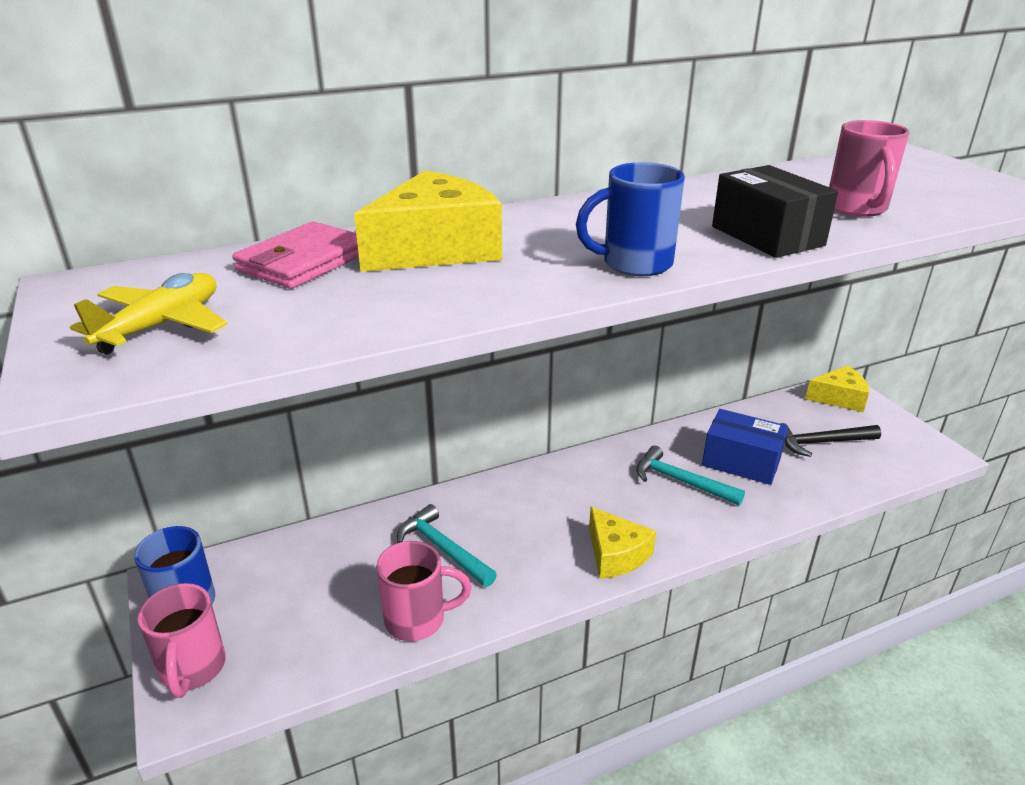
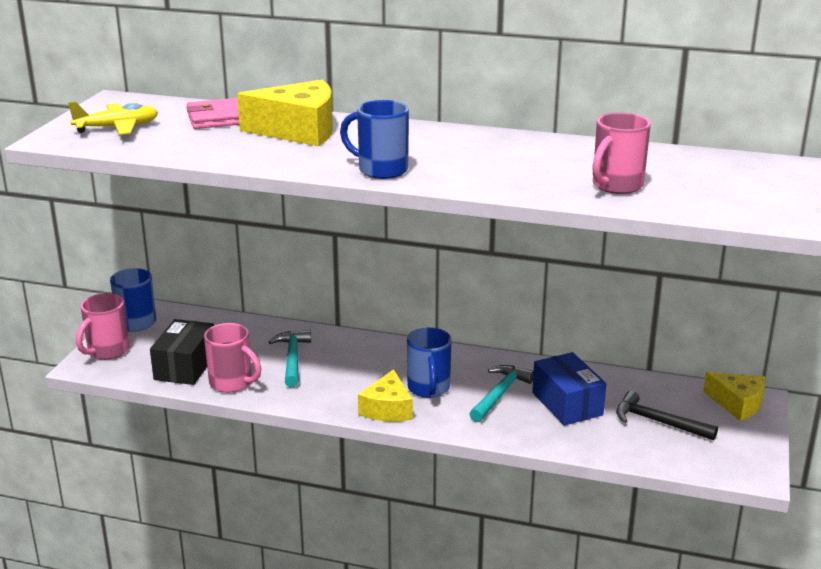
camera: 40 degrees right, 5 degrees down
(618, 509) = (428, 388): none -> blue mug
(681, 481) = (500, 394): turquoise hammer -> turquoise hammer turned 45 degrees clockwise
(767, 236) = (501, 181): black box -> black box (185, 366)

